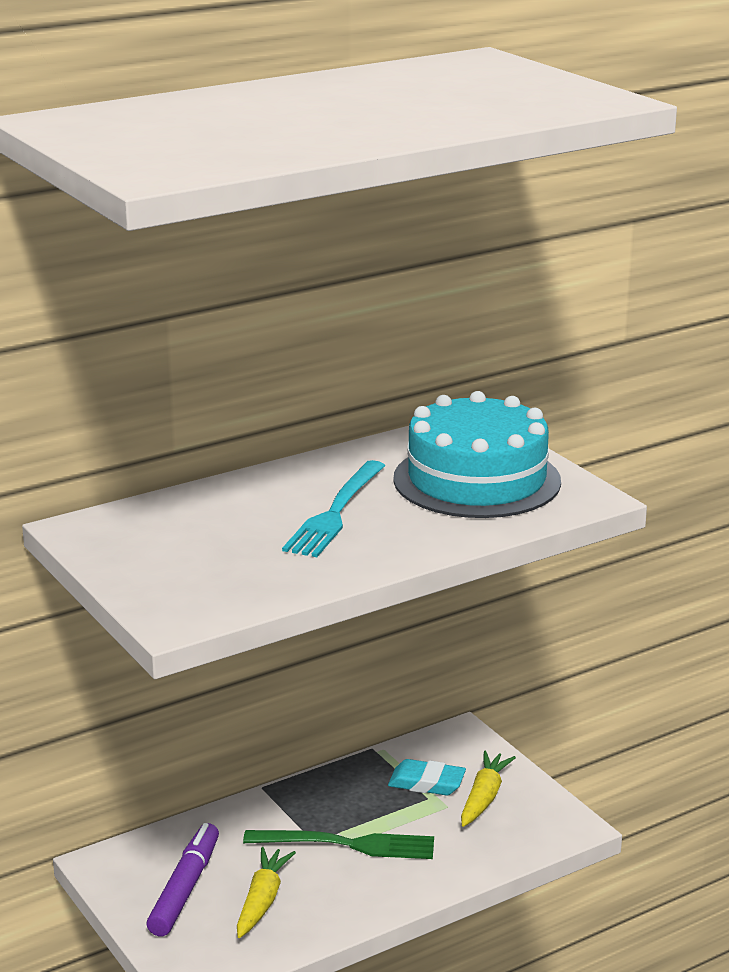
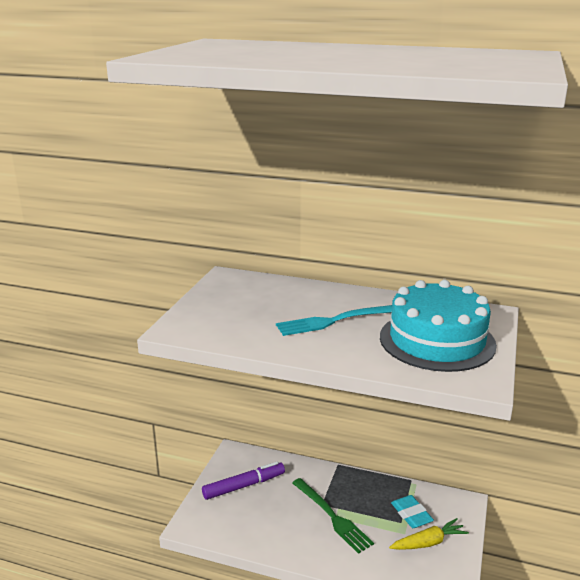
camera: 50 degrees right, 0 degrees up
(262, 901) = (261, 514): yellow carrot -> none

